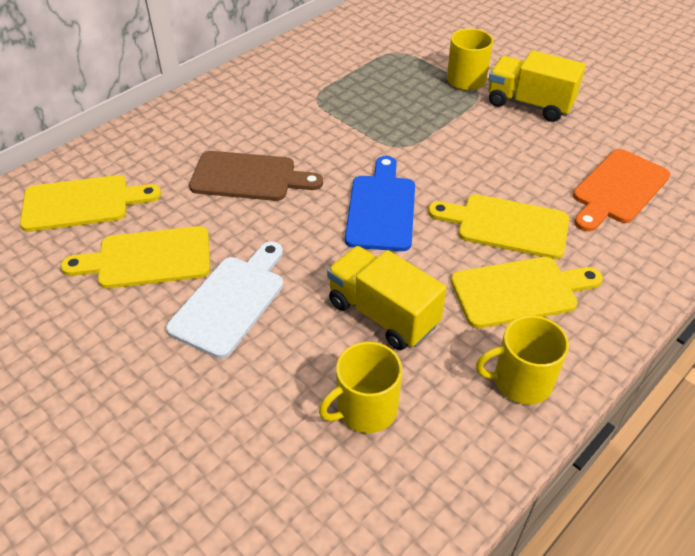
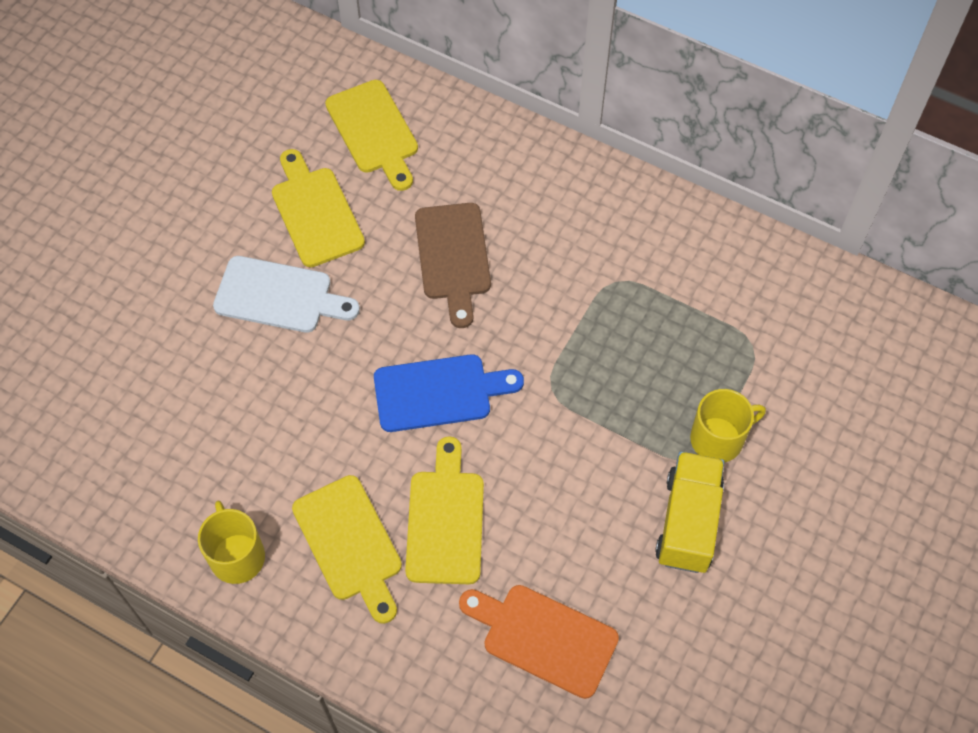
camera: 75 degrees right, 15 degrees up
(365, 409) = (183, 433): yellow mug -> none
(383, 314) = (292, 425): yellow truck -> none

